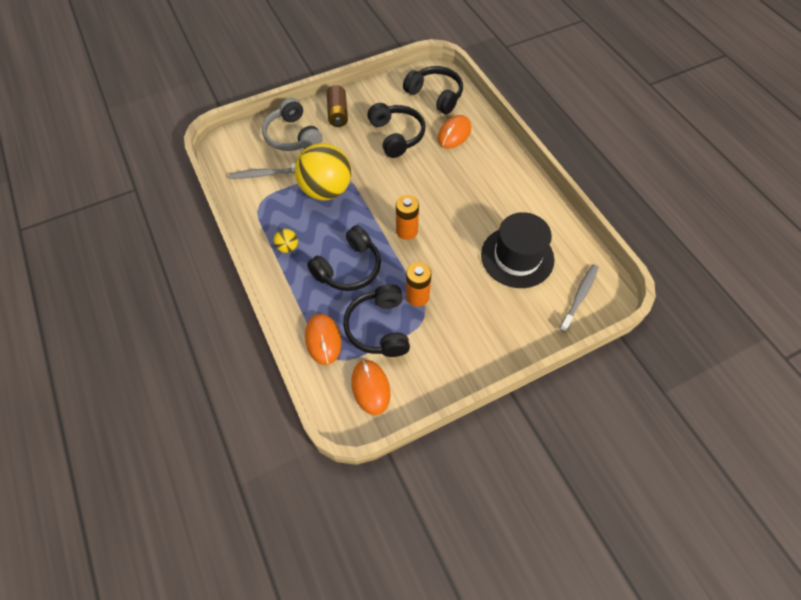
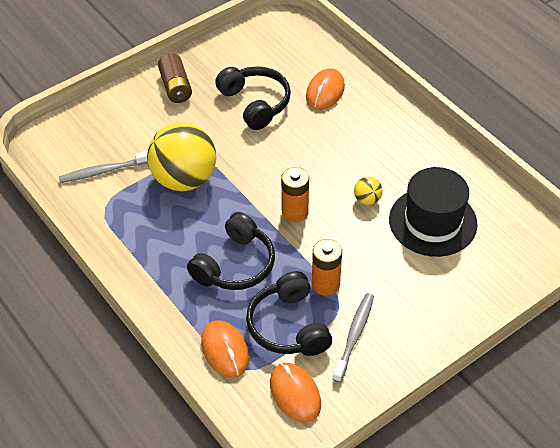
camera: 10 degrees left, 10 degrees down
(287, 247) = (154, 252): yellow ball -> yellow ball (367, 199)
(292, 136) = (125, 121): grey headphones -> none
(435, 95) = (291, 49): black headphones -> none
(579, 296) = (514, 254): grey toothbrush -> grey toothbrush (354, 336)

